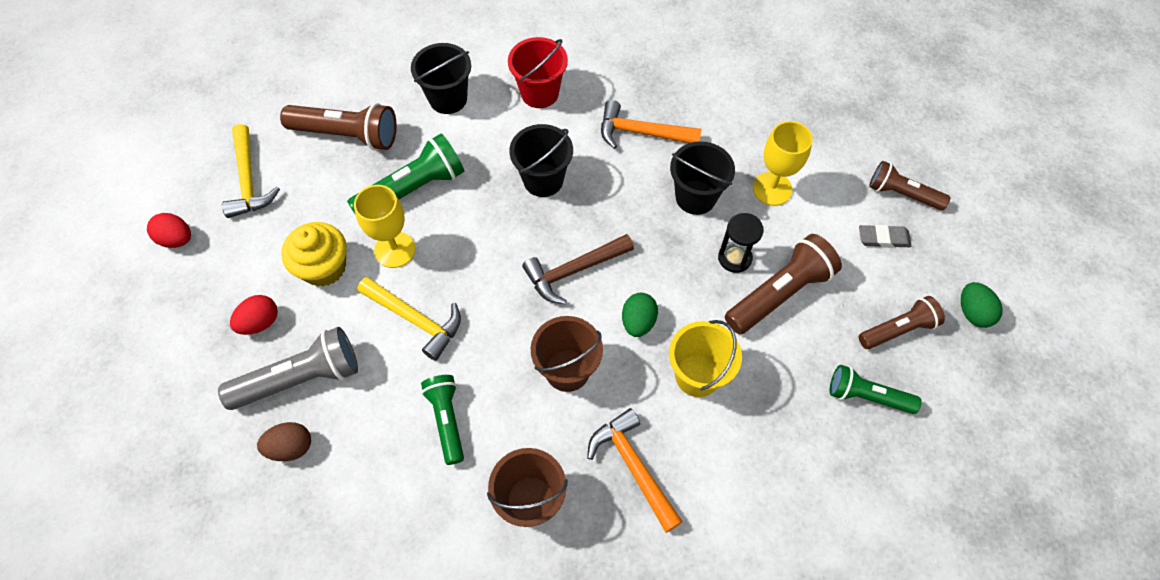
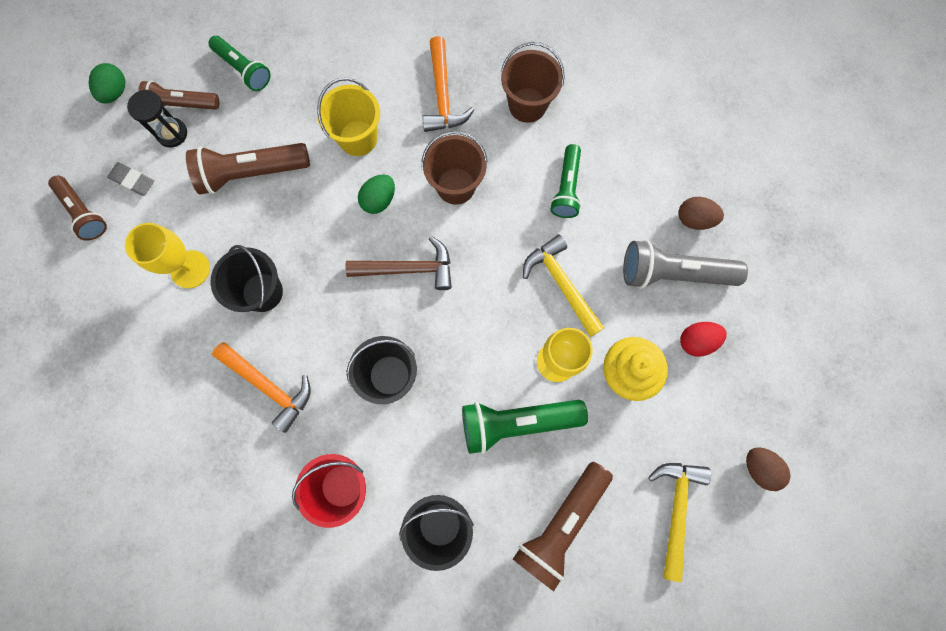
camera: 155 degrees left, 15 degrees up
(177, 239) = (759, 468): red egg -> brown egg
(347, 135) = (561, 523): brown flashlight -> brown flashlight turned 90 degrees counterclockwise
(734, 258) = (267, 219): black hourglass -> black hourglass (172, 133)

